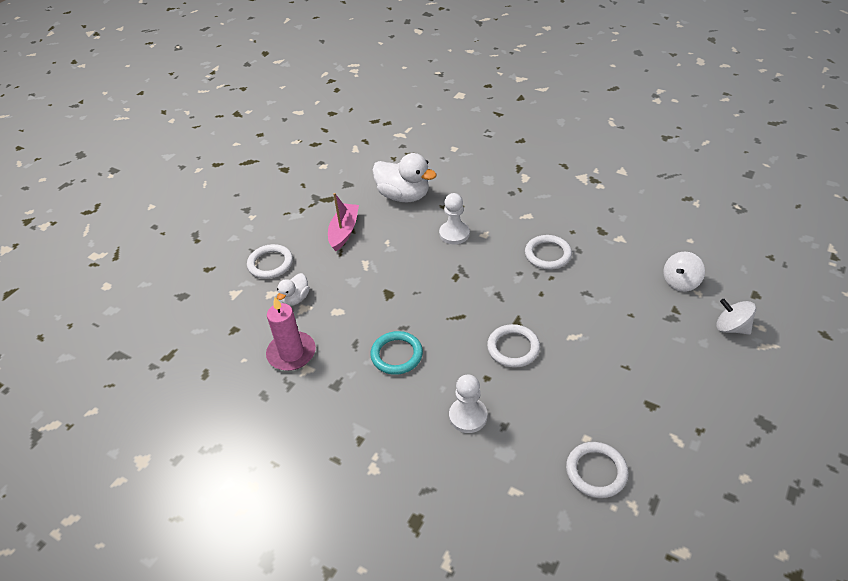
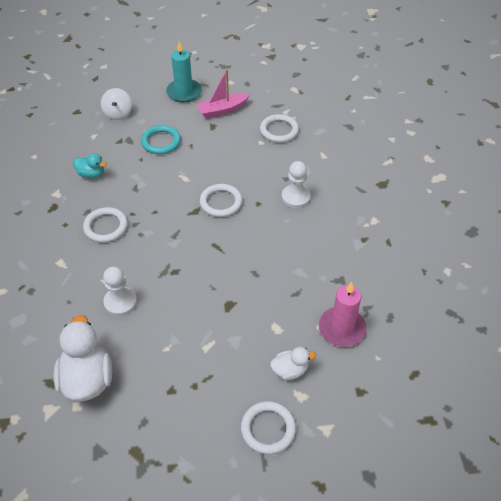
camera: 130 degrees left, 5 degrees up
(344, 231) = (177, 396): pink boat -> pink boat (222, 110)
(396, 355) = (283, 261): turquoise ring -> turquoise ring (161, 142)
(632, 270) = (91, 174): none -> turquoise duck
(680, 282) = (88, 147): white spinning top -> none
(745, 410) = (184, 92): none -> turquoise candle

